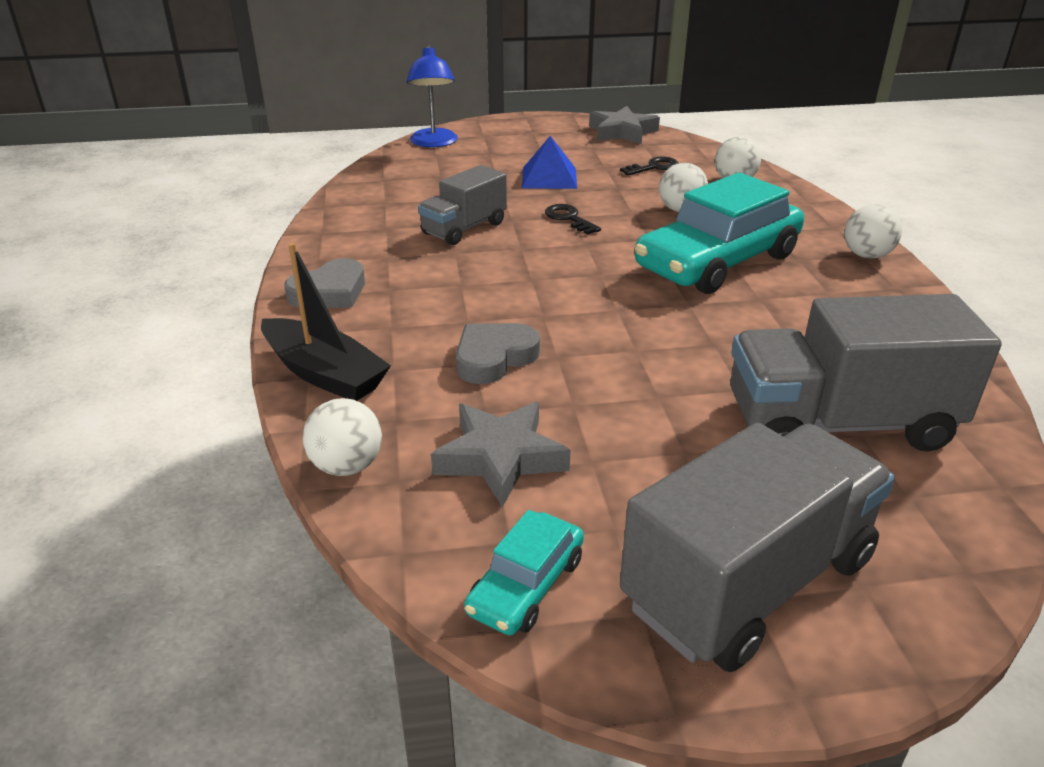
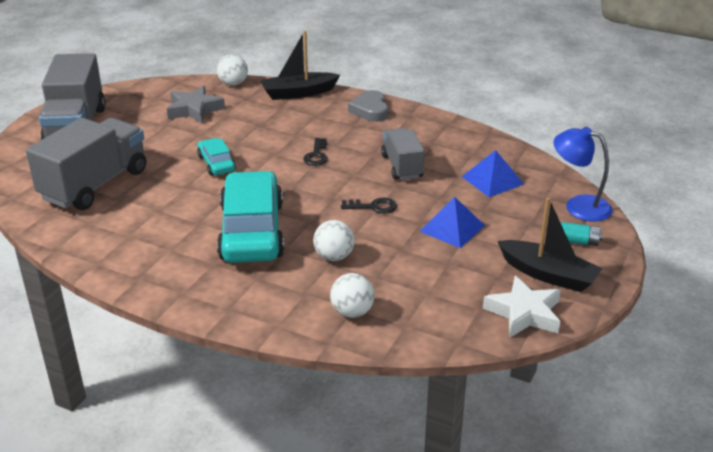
camera: 125 degrees right, 0 degrees up
(433, 182) = (492, 180): none -> blue pyramid
(494, 134) = (578, 241): none -> turquoise battery
(494, 358) = (257, 129): grey heart -> none
(526, 585) = (136, 94): turquoise car -> turquoise car (216, 163)
(560, 134) = (548, 275): none -> black boat
(622, 132) = (524, 313): grey star -> white star
(653, 167) = (422, 286): black key -> black key (316, 155)
(866, 255) = (180, 294): white ball -> none

